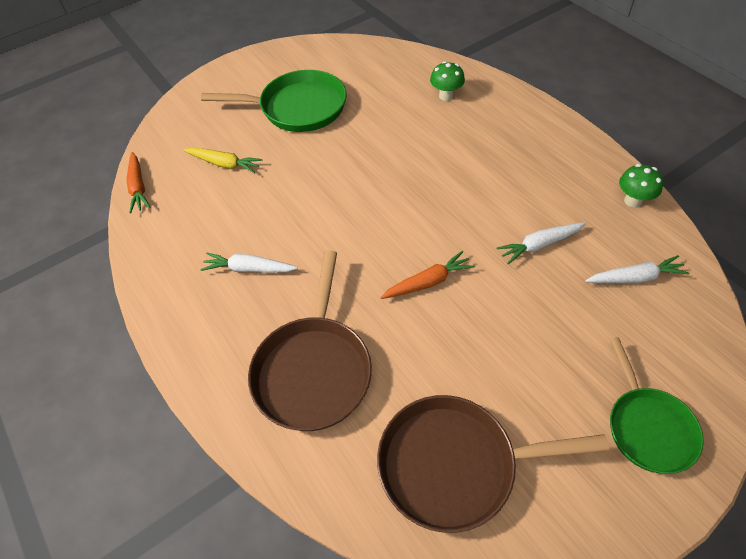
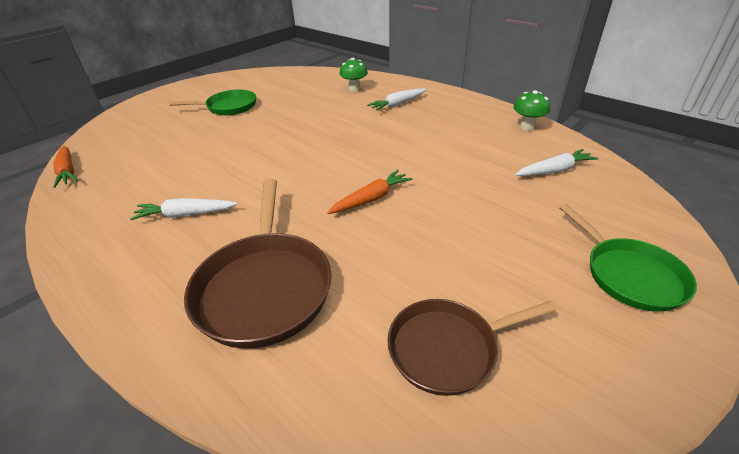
camera: 15 degrees left, 15 degrees down
(224, 164) = (160, 146): yellow carrot -> none
(298, 108) = (229, 107): green pan -> green pan, size x0.66
(455, 465) = (448, 348): brown pan -> brown pan, size x0.66
(539, 245) = (464, 161): white carrot -> white carrot (398, 104)

